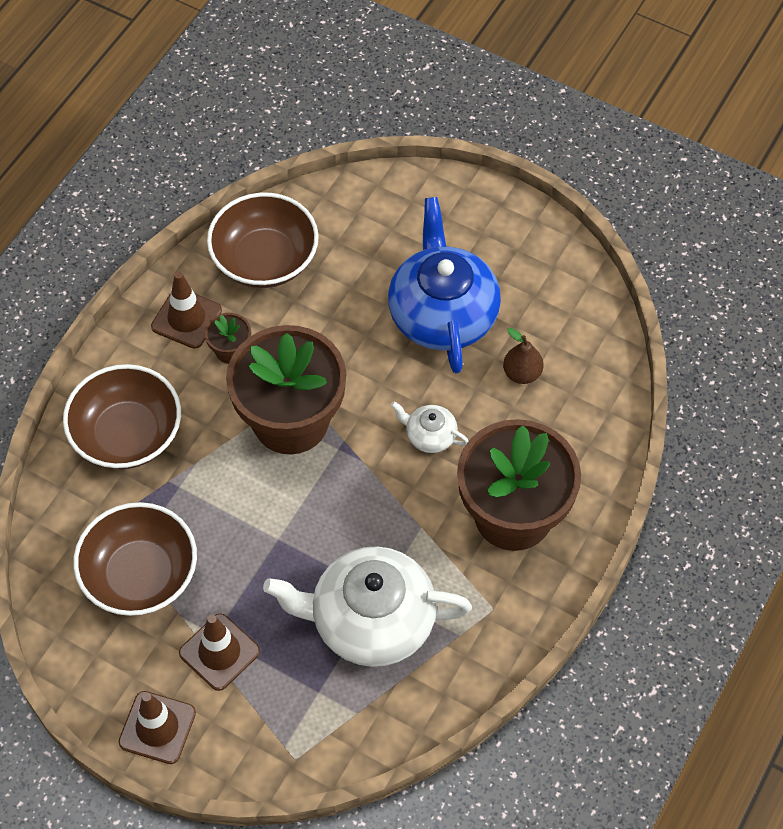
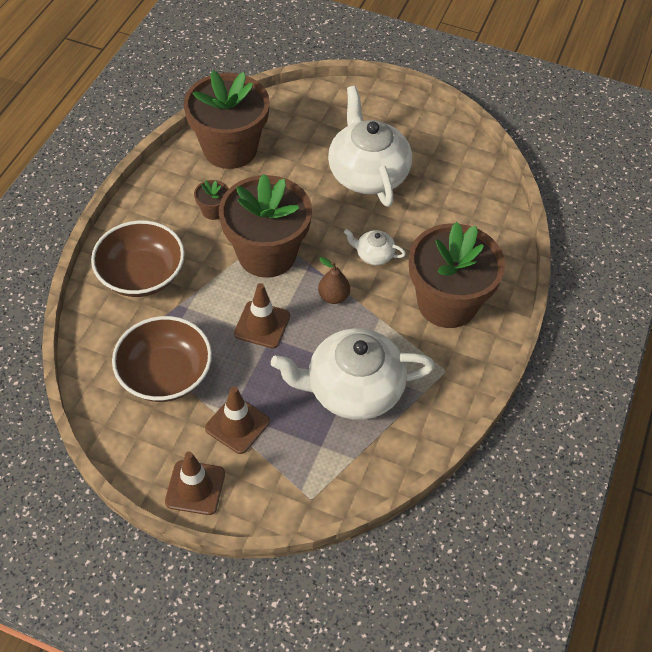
camera: 10 degrees left, 5 degrees down
(186, 318) = (177, 192): brown traffic cone -> brown traffic cone (262, 325)
(265, 259) = (230, 149): brown bowl -> brown flower pot
(442, 313) = (367, 173): blue teapot -> white teapot
(522, 373) = (433, 207): brown pear -> brown pear (333, 296)

